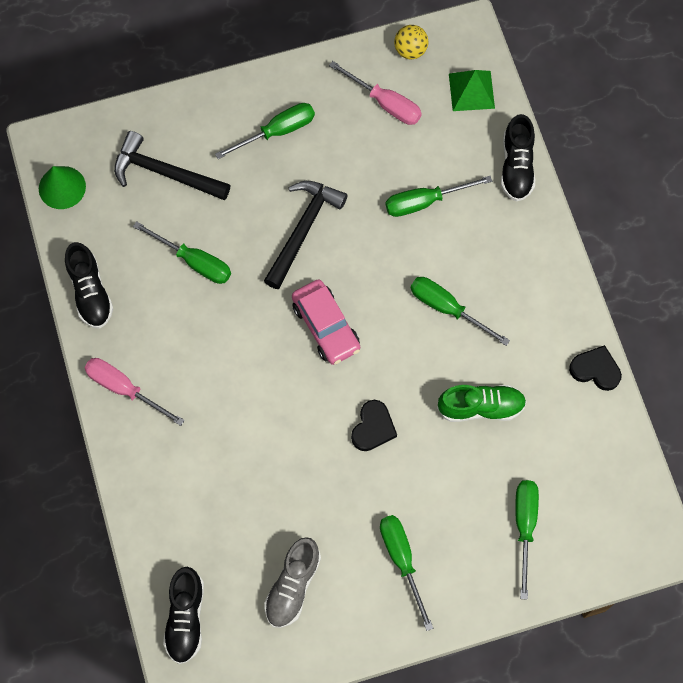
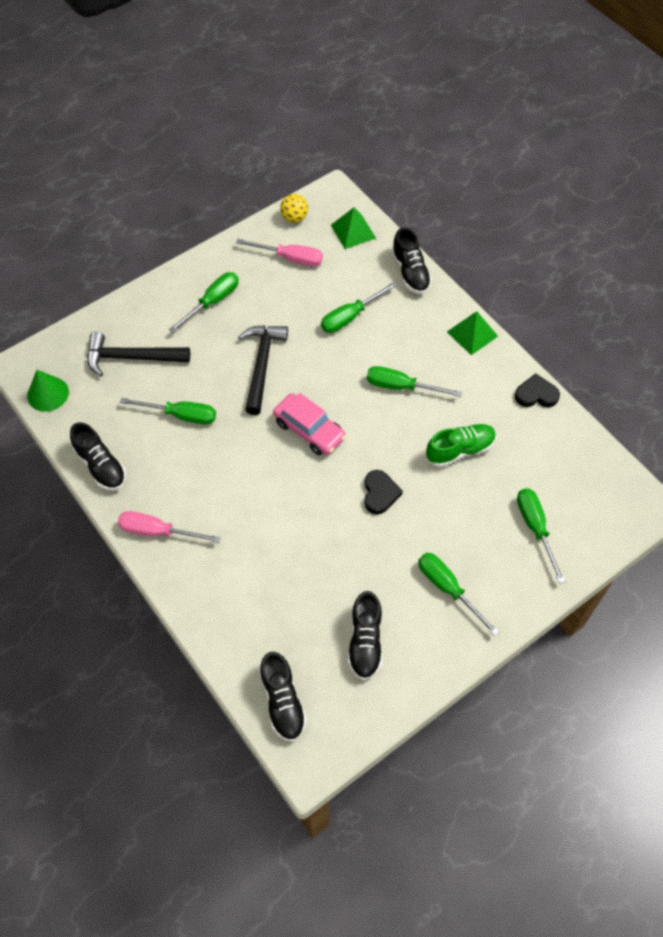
camera: 20 degrees left, 10 degrees down
(292, 586) = (365, 642): grey shoe -> black shoe
(555, 269) = (472, 334): none -> green pyramid

